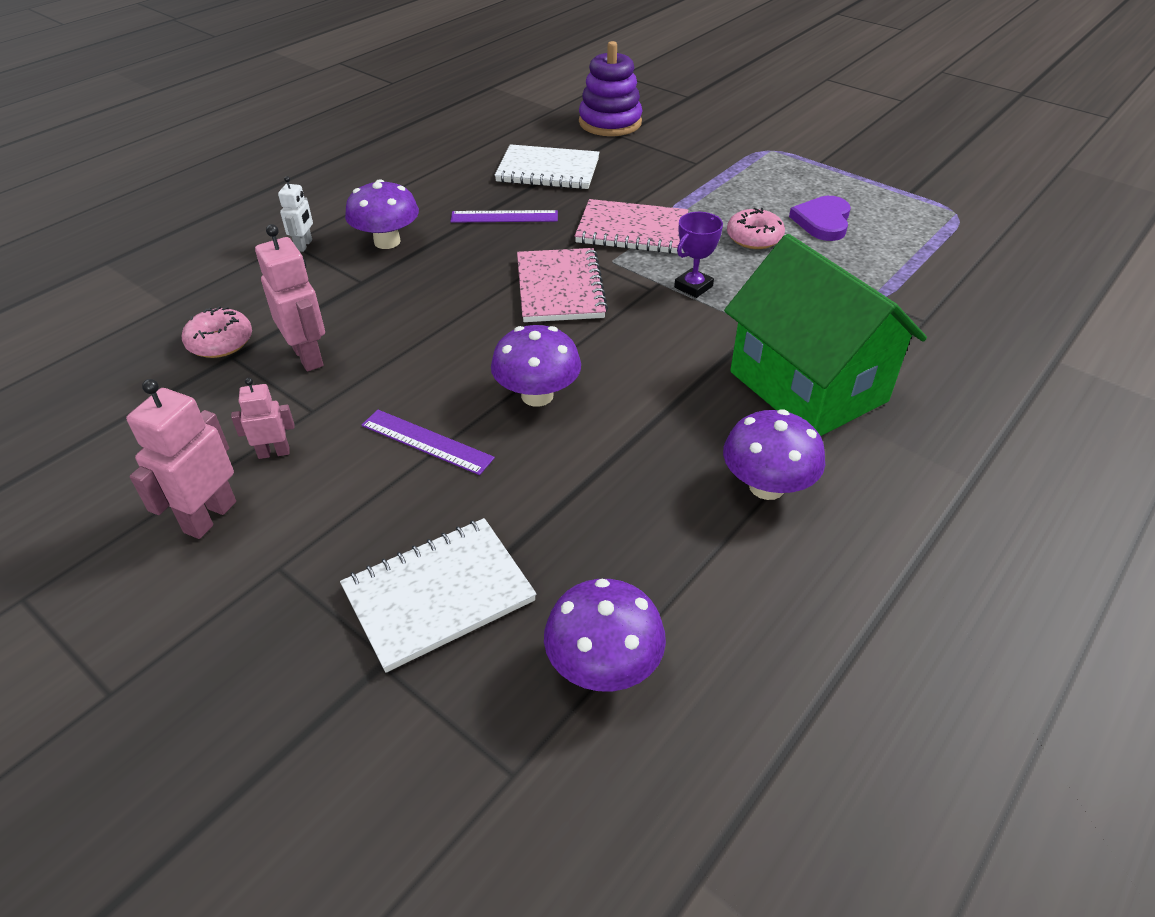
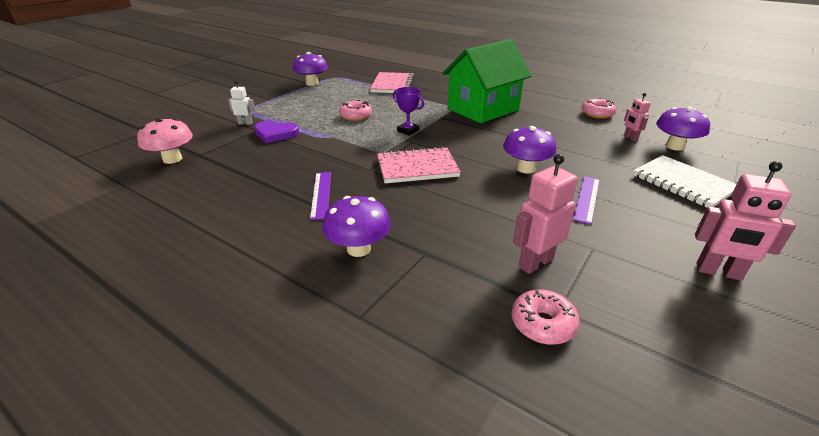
camera: 95 degrees left, 10 degrees down
(274, 452) = (642, 257): pink robot -> pink robot (630, 138)
(304, 245) = (365, 303): white robot -> white robot (245, 123)
(548, 171) = (248, 181): white notebook -> none
(610, 123) = (172, 159): purple stacking toy -> pink mushroom
(632, 230) = (345, 147): pink notebook -> pink notebook (392, 85)
(766, 486) = (552, 118): purple mushroom -> purple mushroom (312, 83)
(806, 582) = (597, 114): none -> pink donut
(822, 221) = (339, 101): purple heart -> purple heart (275, 134)

